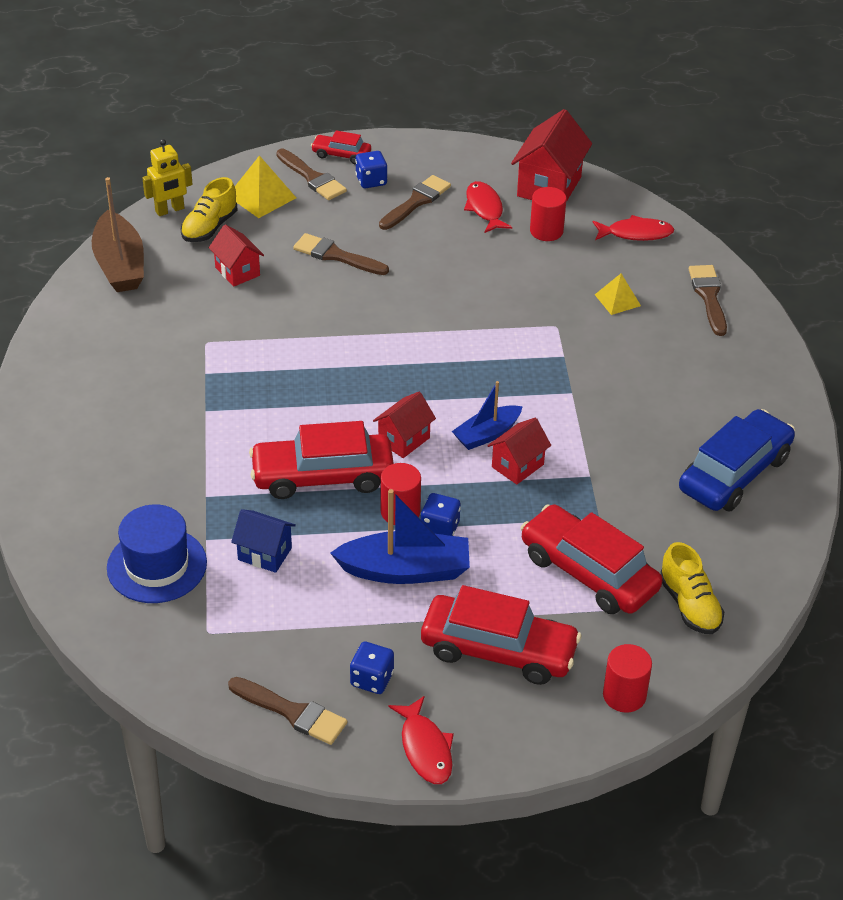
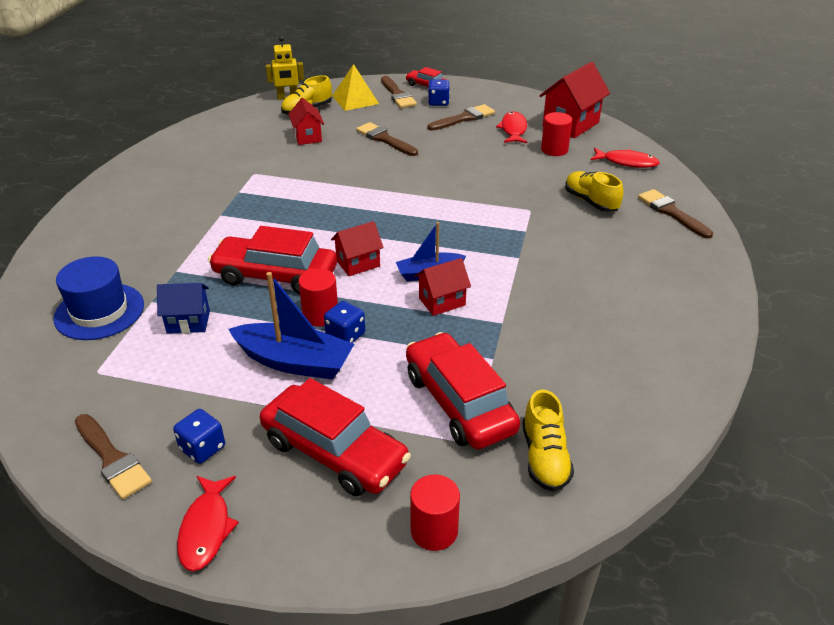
camera: 20 degrees right, 5 degrees down
(120, 265) = (230, 121): brown boat -> none
(264, 554) = (188, 322): blue house -> blue house turned 45 degrees counterclockwise
(617, 300) = (591, 202): yellow pyramid -> yellow shoe
(709, 297) = (671, 213): brown brush -> brown brush turned 45 degrees counterclockwise
(734, 473) = (641, 349): blue car -> none

